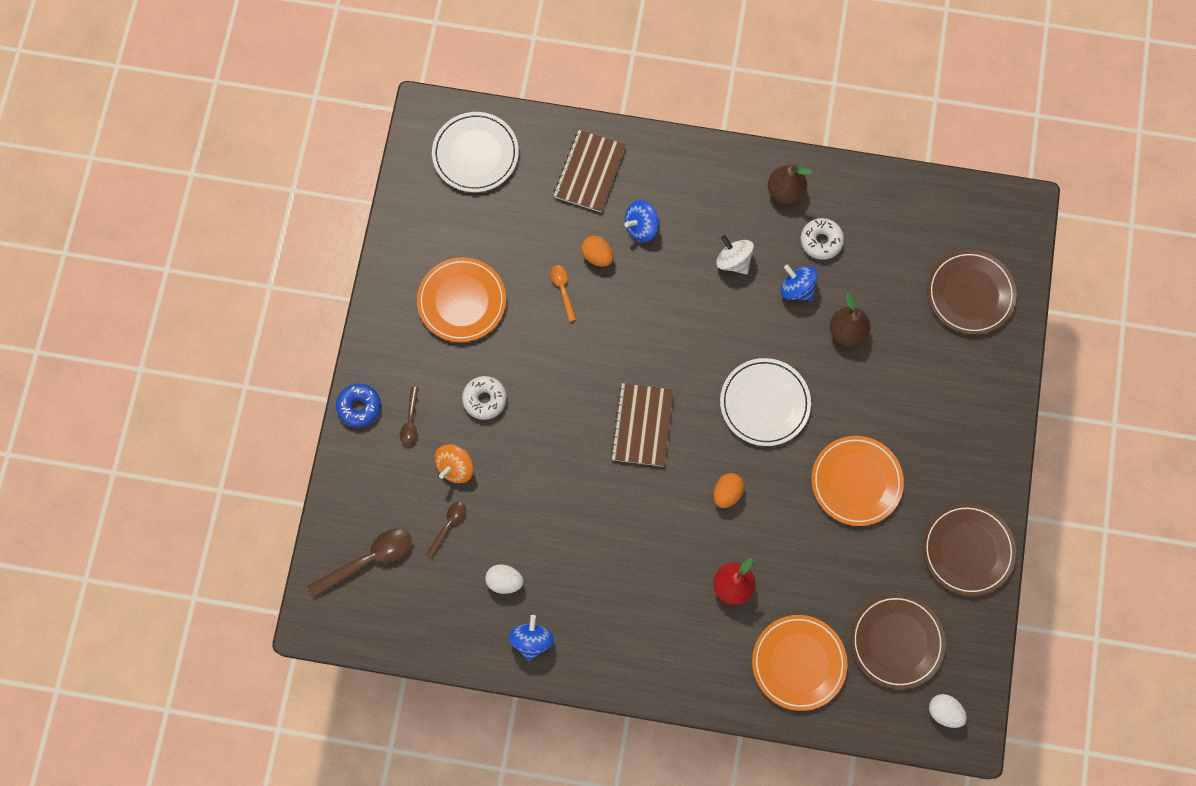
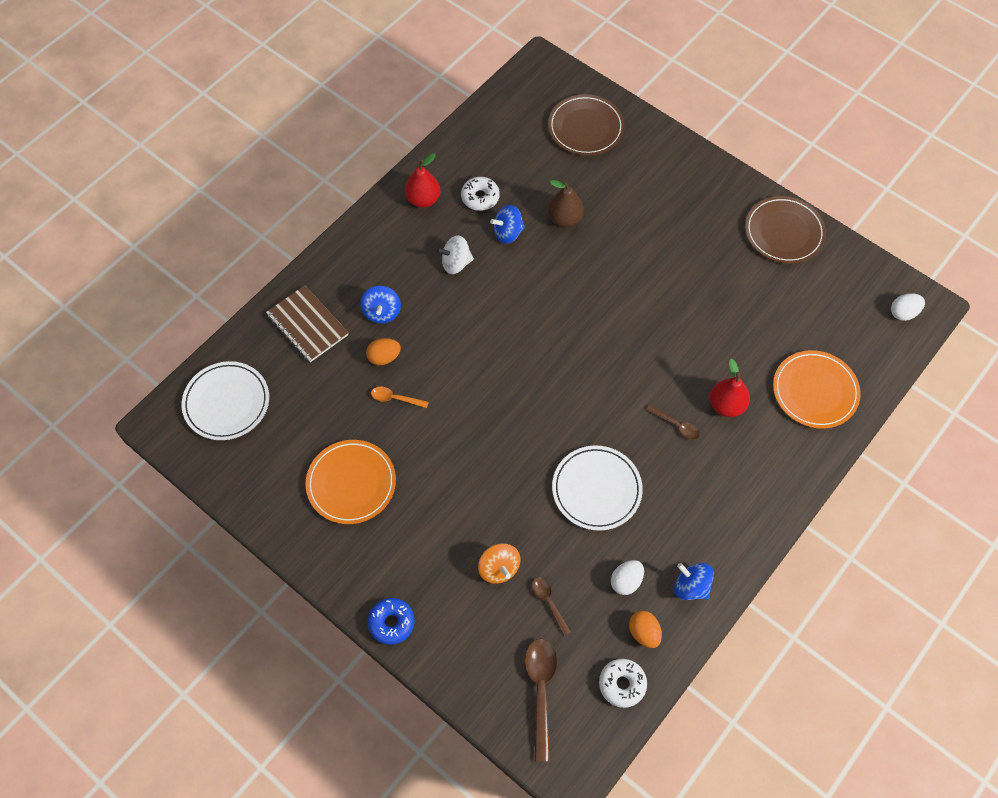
camera: 60 degrees left, 10 degrees down
(410, 421) = (433, 584): brown spoon -> brown spoon (676, 425)
(484, 399) = (452, 511): white donut -> white donut (622, 684)
(642, 425) = (552, 400): brown notebook -> none
(727, 493) = (646, 368): orange egg -> orange egg (643, 632)
(764, 403) = (587, 303): white plate -> white plate (596, 489)
(785, 191) = (423, 199): brown pear -> red pear
(856, 481) = (688, 275): orange plate -> none
(896, 642) = (831, 315): brown plate -> none

